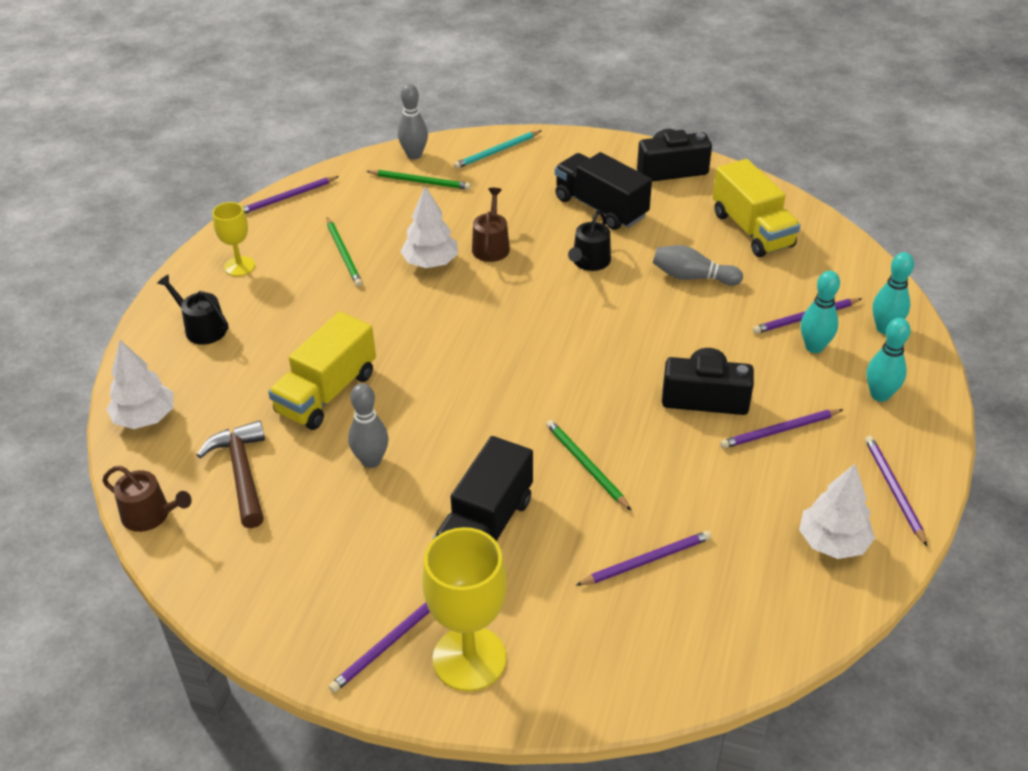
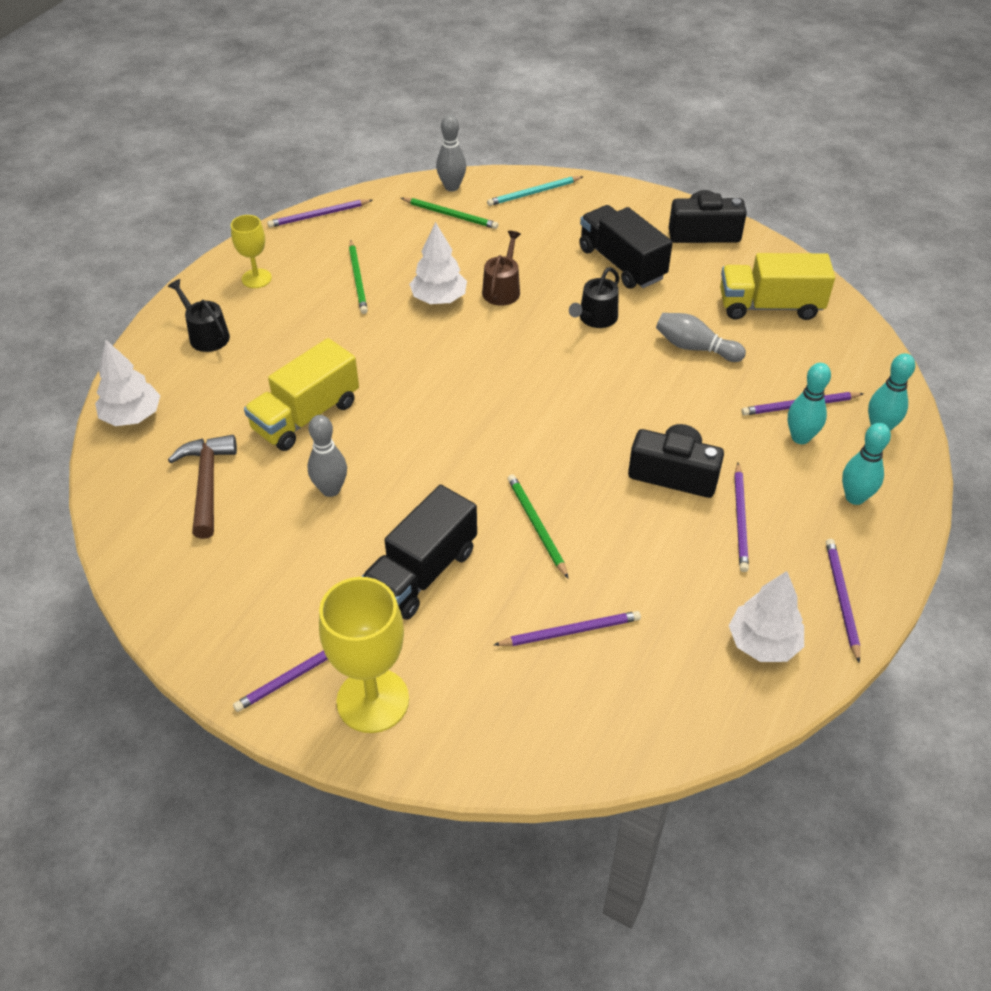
camera: 10 degrees right, 5 degrees up
(150, 515) = (113, 511): brown watering can -> none
(752, 230) = (770, 306): yellow truck -> yellow truck turned 105 degrees clockwise
(779, 431) = (740, 519): purple pencil -> purple pencil turned 75 degrees counterclockwise

